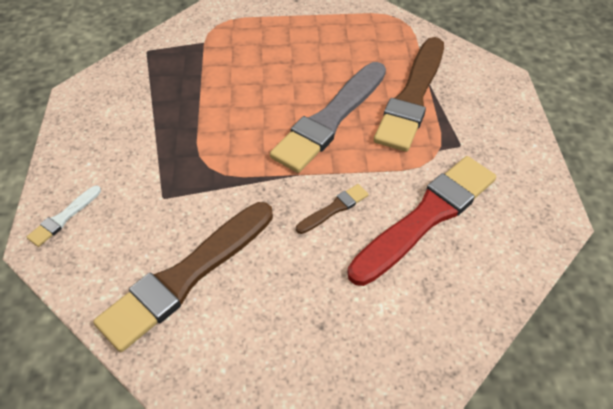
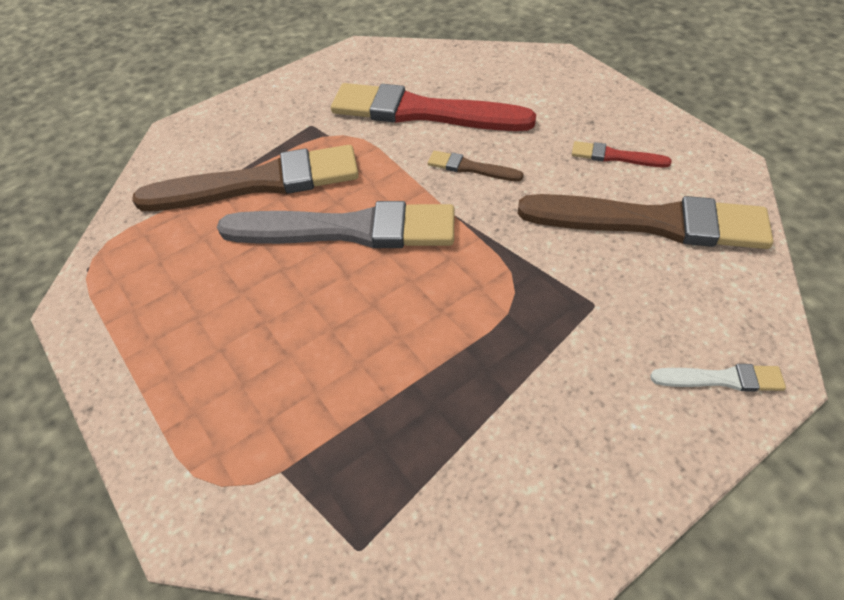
camera: 120 degrees left, 0 degrees up
(266, 309) = (615, 156): none -> red brush

